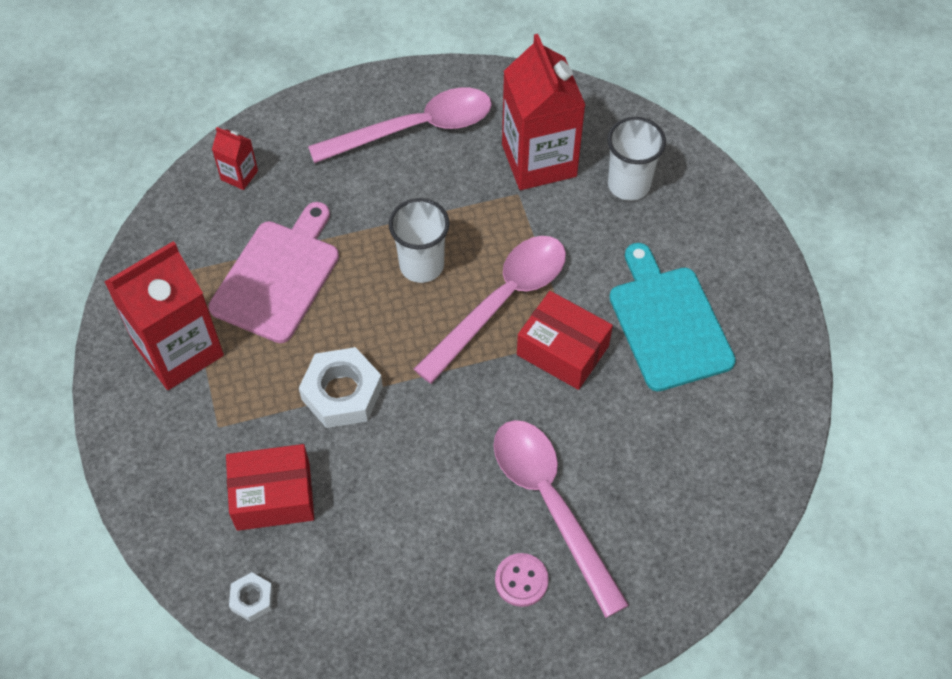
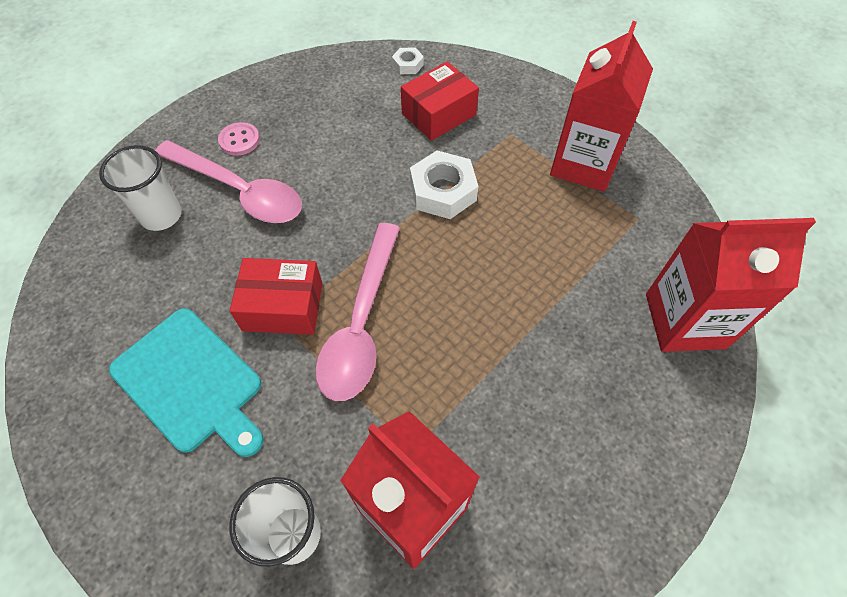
camera: 150 degrees right, 0 degrees up
(239, 175) = (685, 321): red carton -> red carton, size x2.23
(278, 277) = (565, 249): pink cutting board -> none
(415, 129) = (573, 473): pink spoon -> none
(421, 265) = (455, 320): white cup -> white cup (161, 215)

